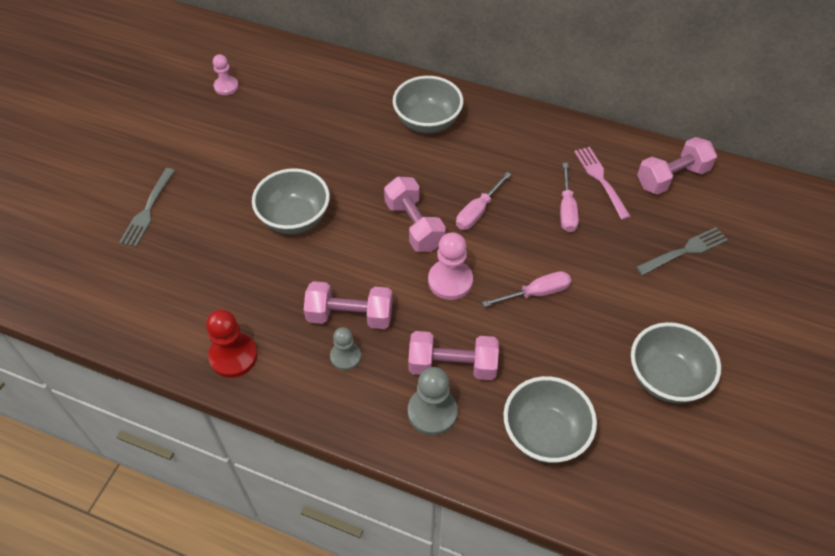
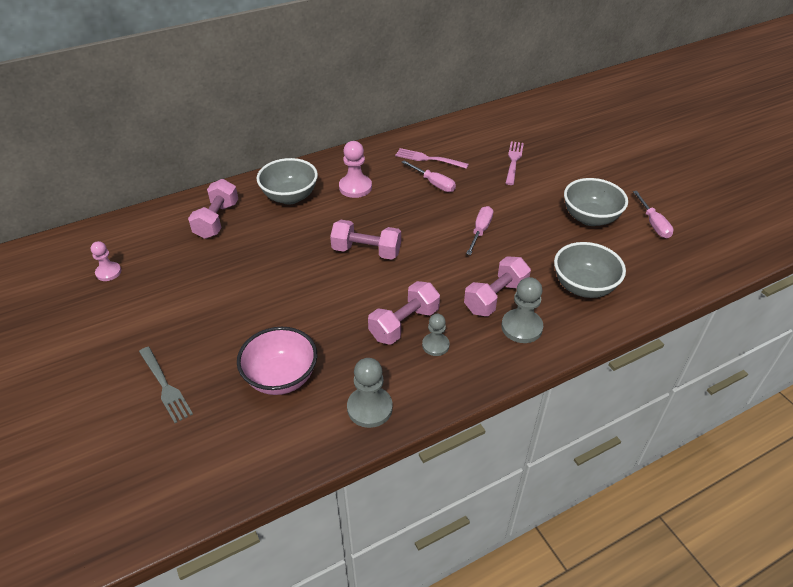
camera: 50 degrees left, 10 degrees down
(215, 274) = (281, 377): none -> pink bowl
(233, 356) = (369, 408): red pawn -> grey pawn
(294, 218) = (286, 305): grey bowl -> none
(450, 281) = (430, 261): pink pawn -> pink pawn (355, 187)
(478, 211) = (390, 218): pink screwdriver -> pink screwdriver (653, 224)
(672, 177) = (459, 135): pink dumbbell -> pink dumbbell (217, 220)
(684, 251) = (513, 161): grey fork -> pink fork

